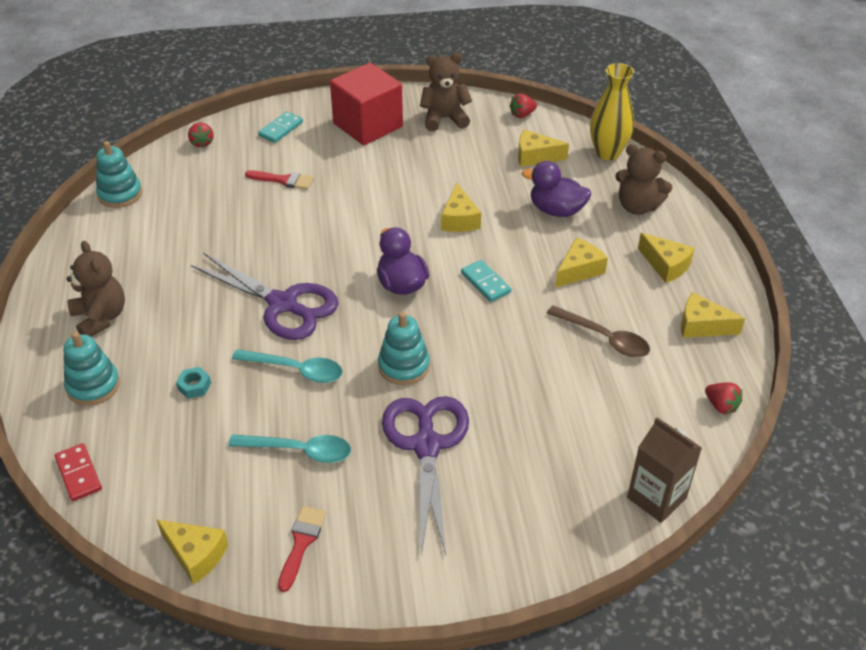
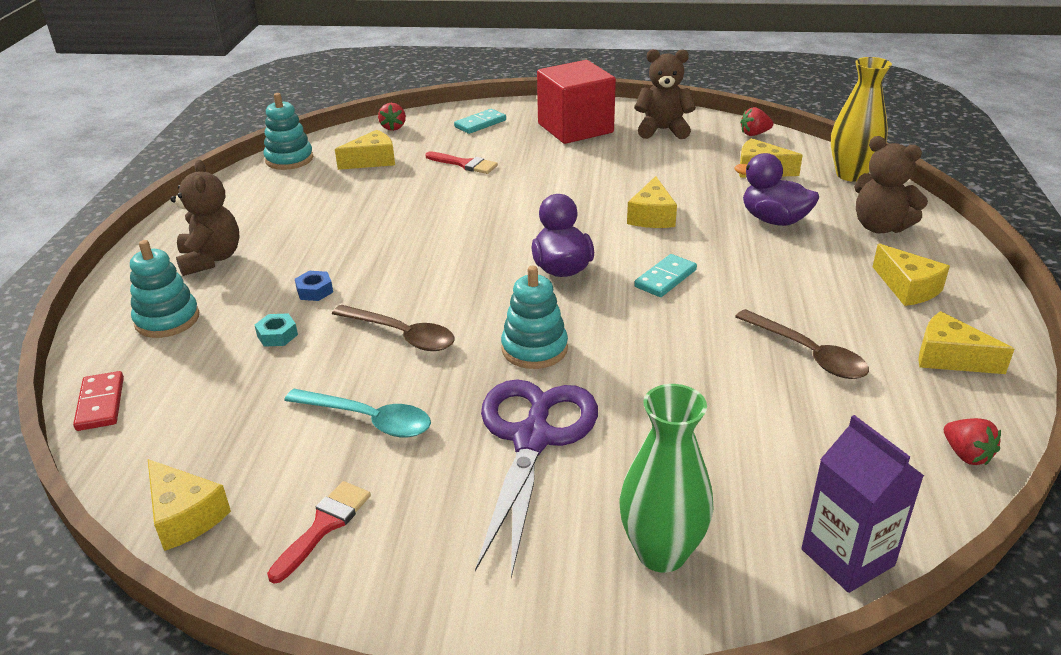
camera: 15 degrees right, 10 degrees down
(206, 337) = (314, 291): none -> blue nut
(283, 304) = (415, 271): purple scissors -> none
(296, 370) = (402, 335): turquoise spoon -> brown spoon
(485, 283) = (665, 278): turquoise domino -> turquoise domino turned 60 degrees clockwise
(538, 517) = (661, 552): none -> green vase
(579, 270) = (789, 280): yellow cheese -> yellow cheese (372, 161)
(656, 498) = (847, 557): brown carton -> purple carton

